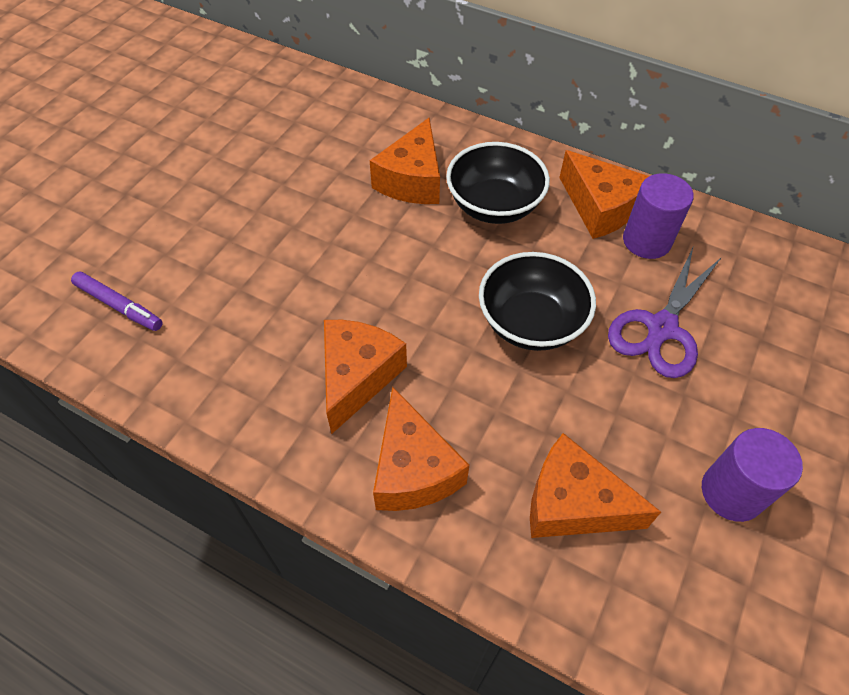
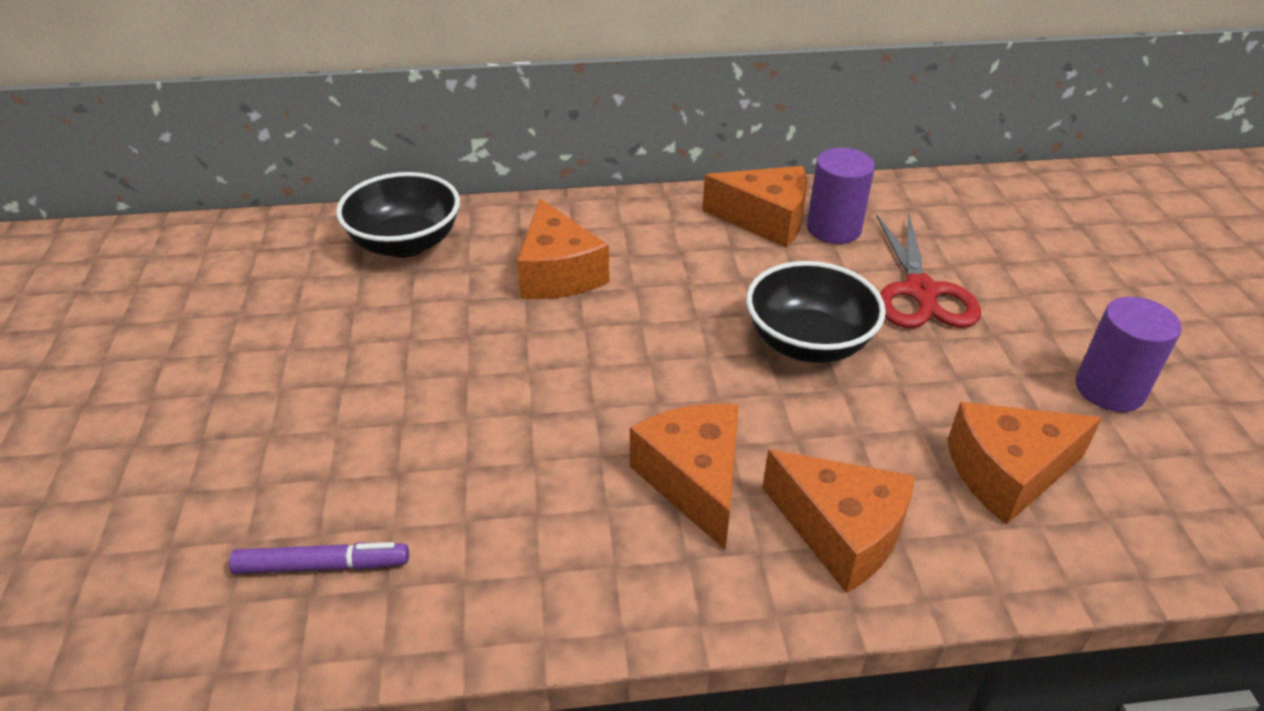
camera: 35 degrees left, 15 degrees down
(494, 205) = (666, 260): black bowl -> black bowl (405, 243)
(661, 328) = (920, 291): purple scissors -> red scissors

